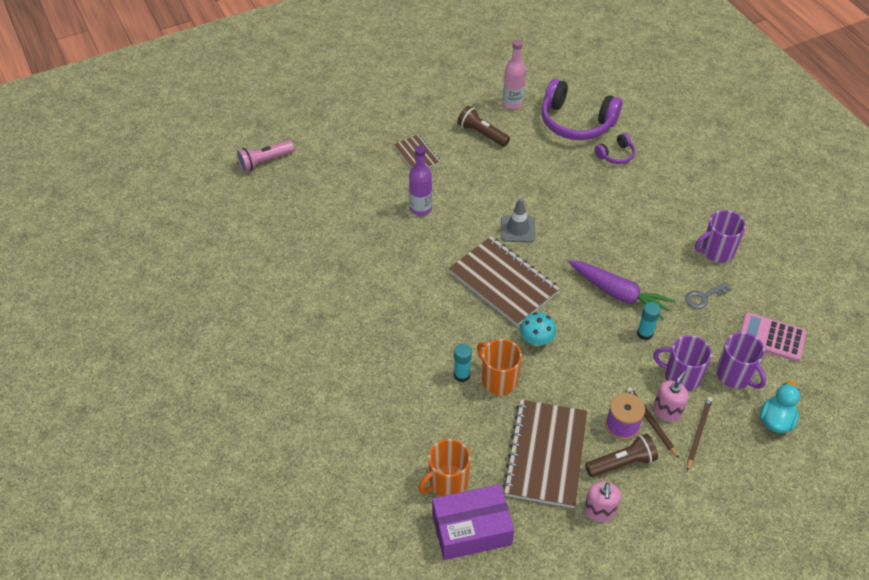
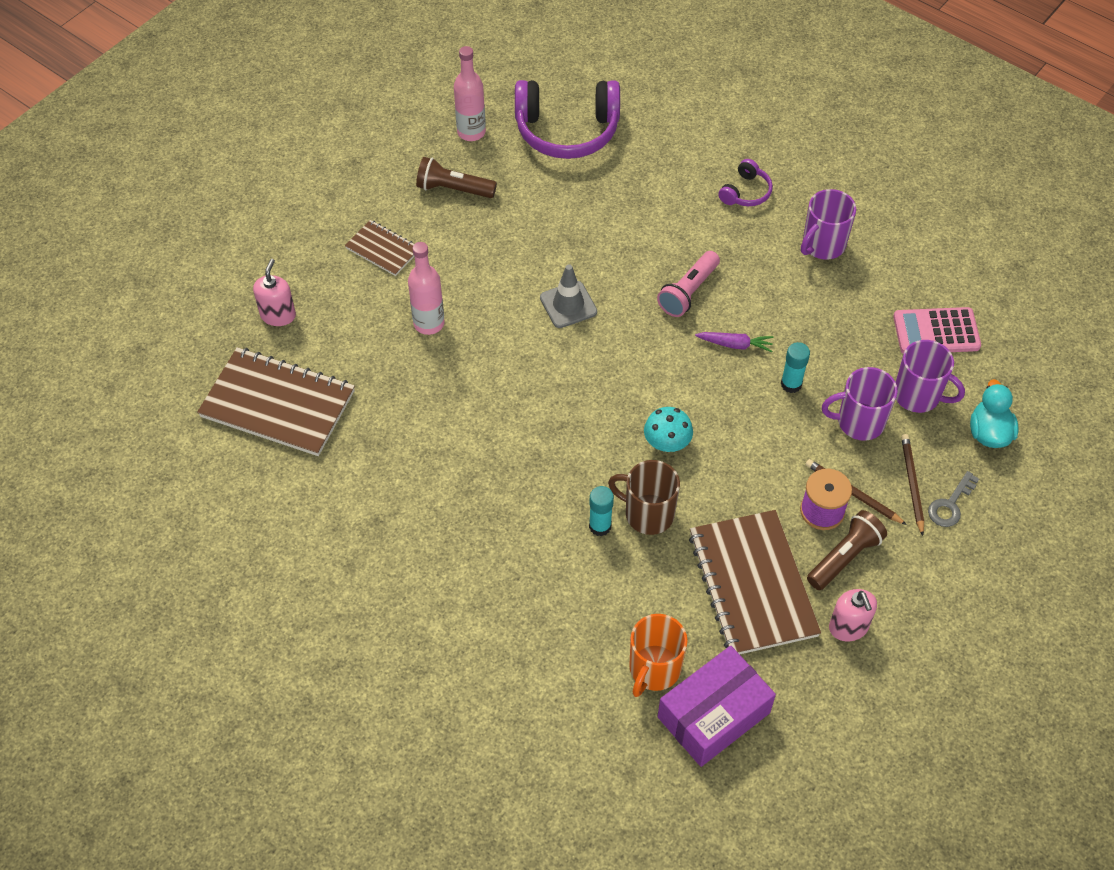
camera: 25 degrees left, 5 degrees up
(265, 161) = (177, 333): pink flashlight -> pink flashlight (688, 292)
(420, 209) = (429, 323): purple bottle -> pink bottle
(498, 380) = (648, 514): orange mug -> brown mug
(503, 282) = (588, 384): brown notebook -> brown notebook (278, 404)
(616, 155) = (639, 159): purple headphones -> purple headphones (745, 192)
(618, 294) = (735, 344): purple carrot -> purple carrot, size x0.52
(667, 411) = (864, 471): pink soap dispenser -> pink soap dispenser (278, 315)
(703, 297) = (836, 310): grey key -> grey key (950, 504)

